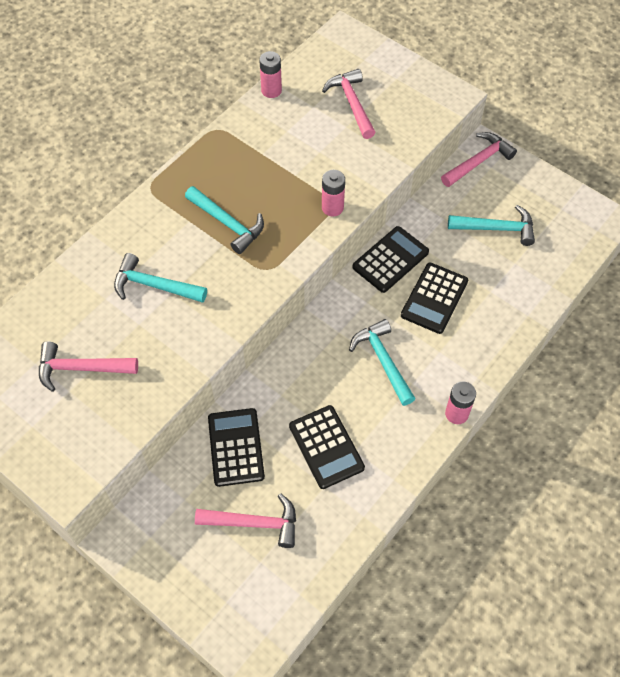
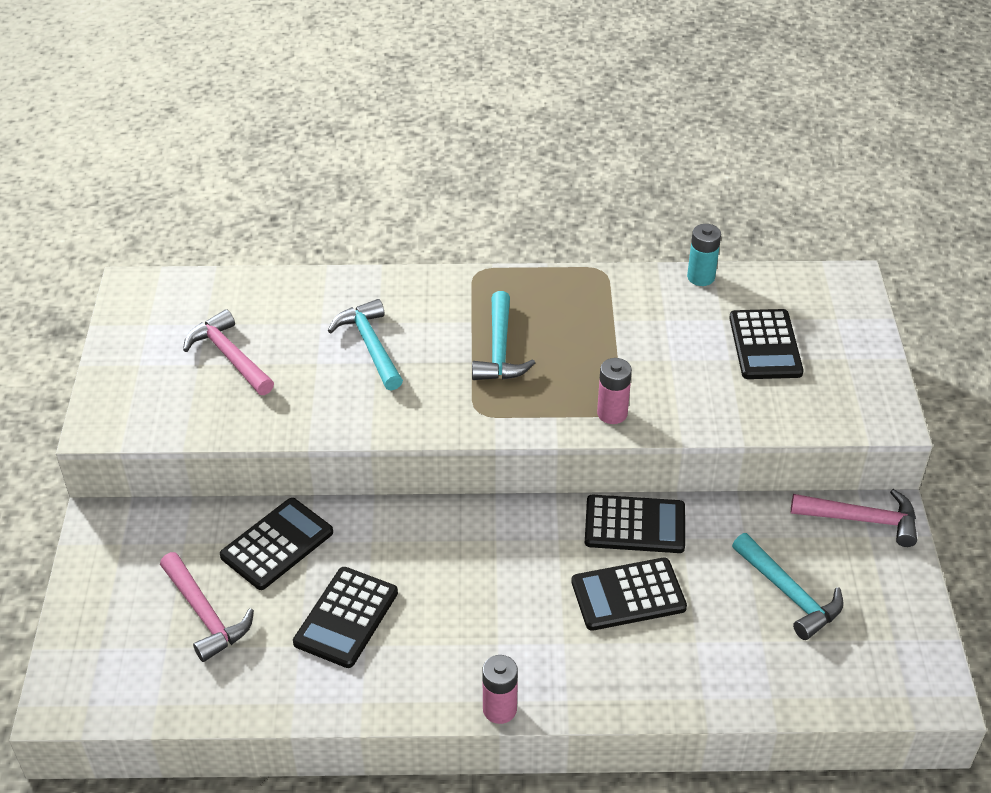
camera: 50 degrees right, 15 degrees down
(271, 90) = (701, 277): pink battery -> turquoise battery
(352, 104) = (765, 345): pink hammer -> black calculator
(383, 361) = (499, 600): turquoise hammer -> none

